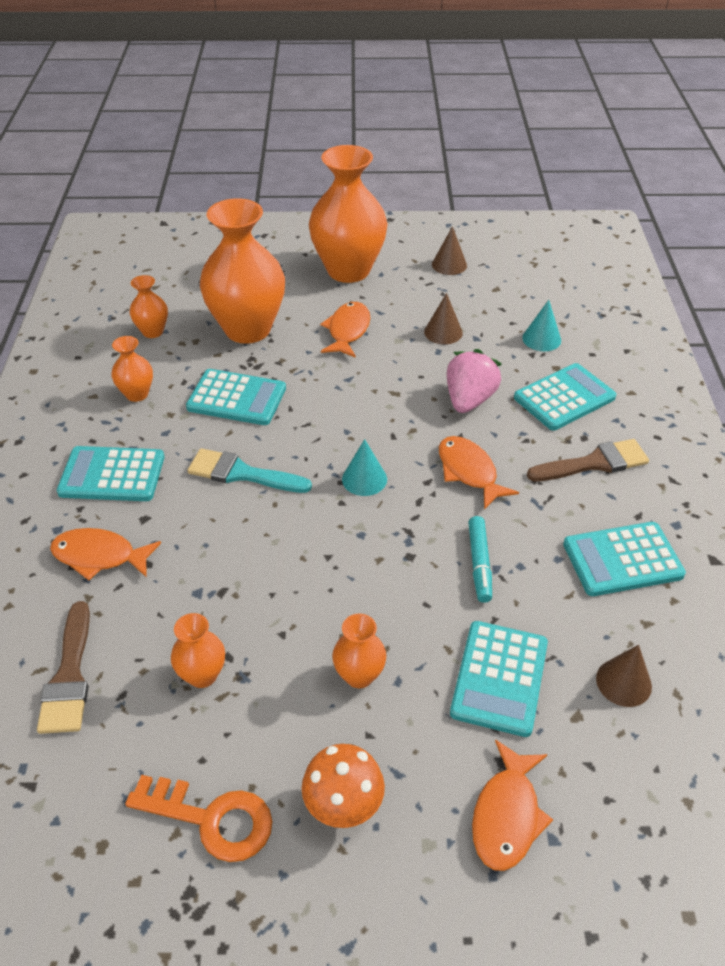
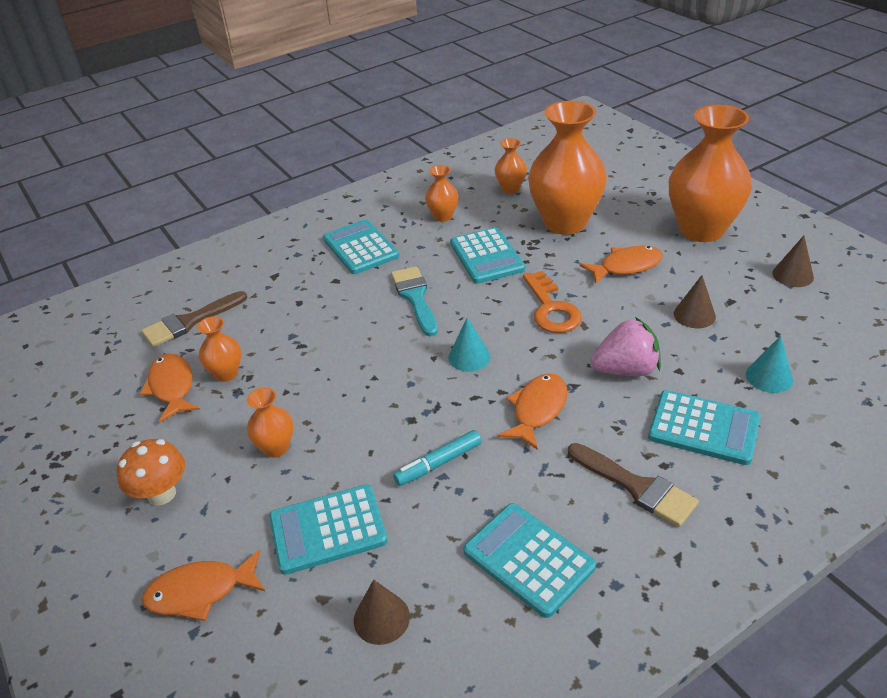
camera: 60 degrees right, 5 degrees down
(99, 556) = (289, 281): orange fish -> orange fish (172, 387)
(212, 819) = (120, 436): orange key -> orange key (551, 309)

